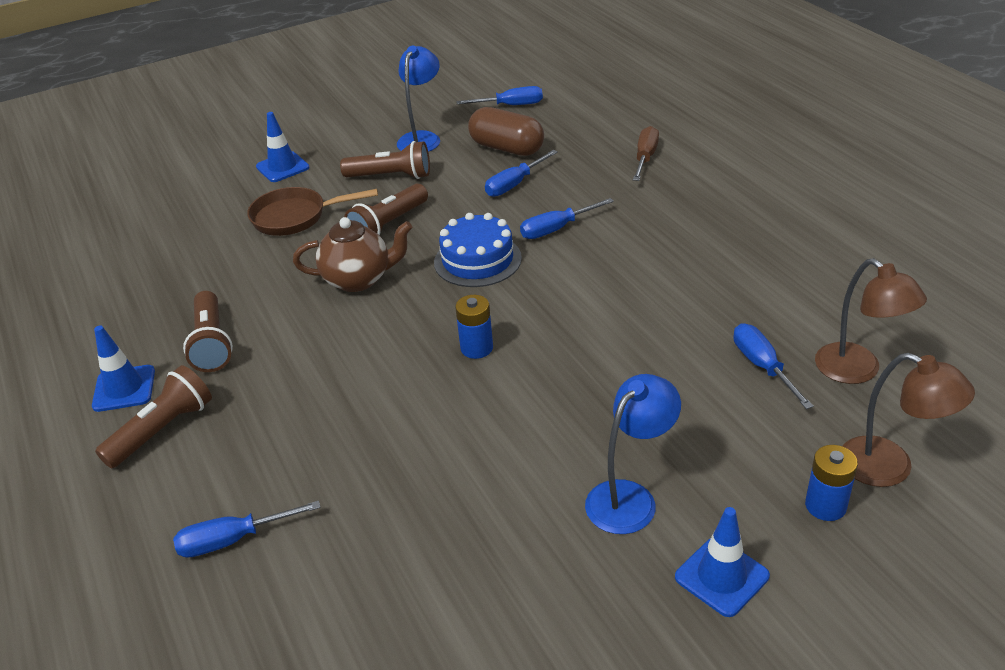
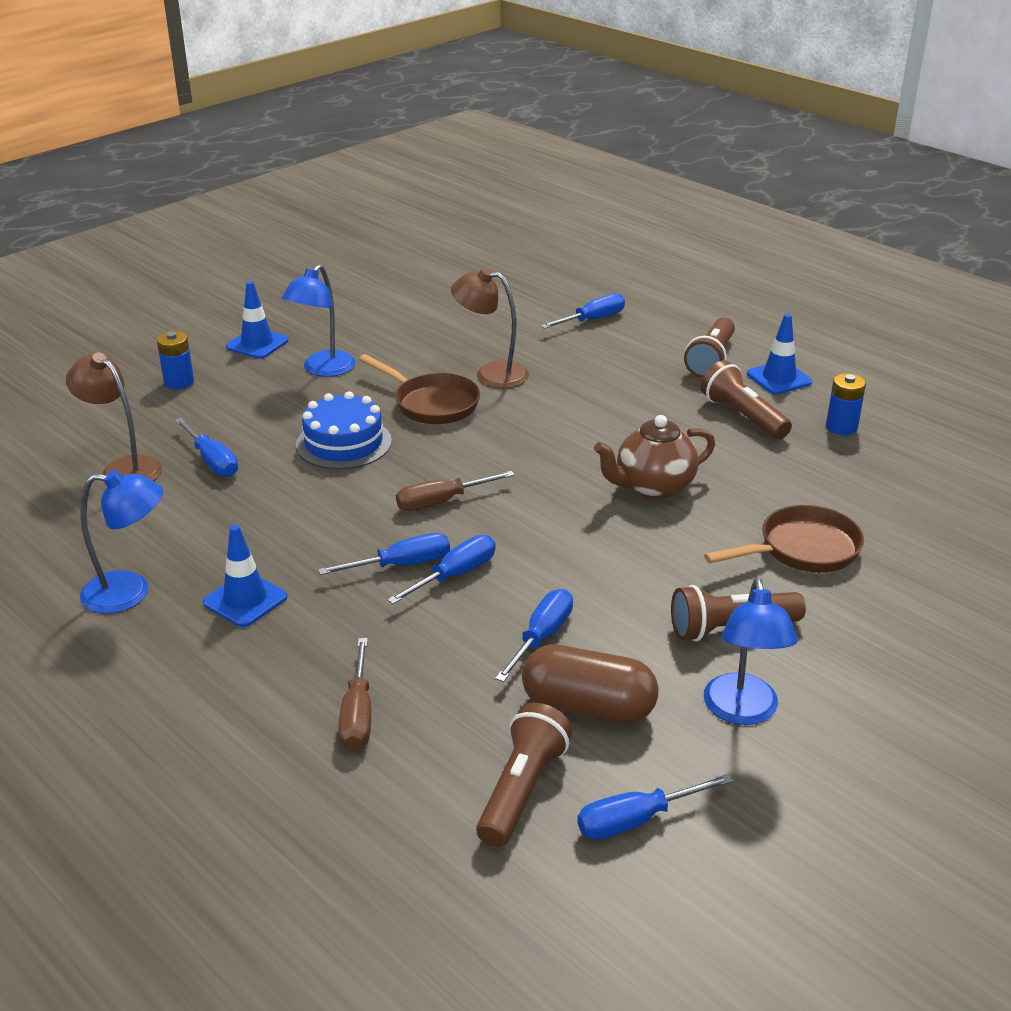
camera: 160 degrees right, 5 degrees down
(282, 167) = (907, 624): blue traffic cone -> blue traffic cone (245, 600)
(388, 225) = (672, 554): brown flashlight -> brown flashlight (522, 789)
(476, 348) = (486, 443): blue battery -> blue battery (841, 427)
(477, 260) = (533, 524): blue cake -> blue cake (344, 443)
(512, 412) = (431, 403): none -> brown pan
(544, 290) = (442, 502): none -> brown screwdriver
(595, 241) = (401, 565): none -> blue screwdriver
(813, 245) = (130, 593): none -> blue lamp
(890, 468) = (122, 408): brown lamp -> brown lamp (491, 374)

